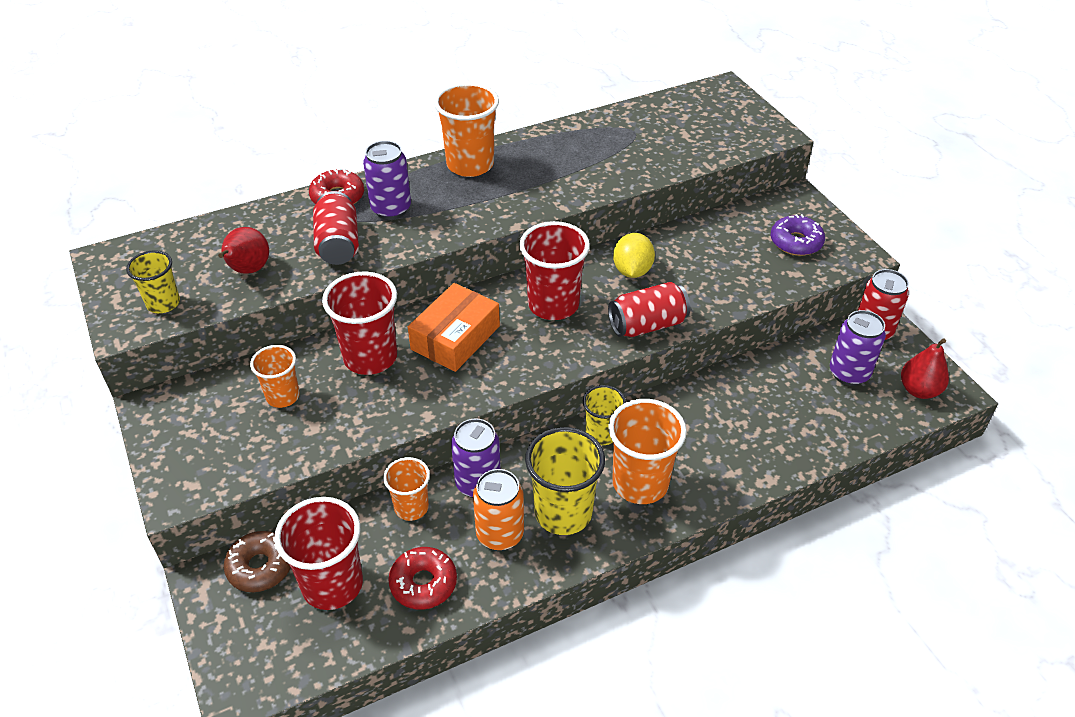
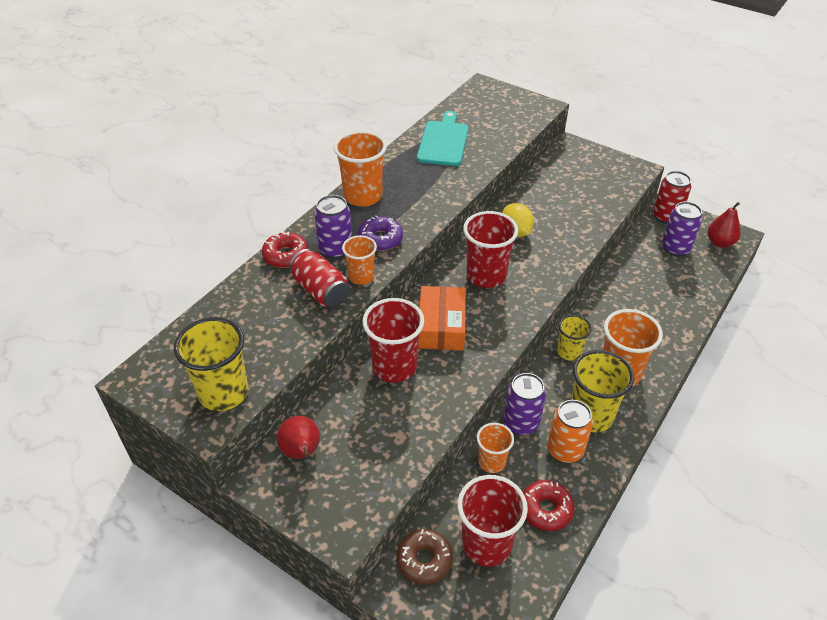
camera: 30 degrees left, 0 degrees up
(163, 303) = (223, 393): yellow cup -> yellow cup, size x1.67
(248, 270) = (269, 338): red pear -> red pear (301, 452)
(283, 396) = (356, 424): orange cup -> orange cup (361, 276)
(614, 136) = (443, 141): none -> turquoise cutting board
(647, 325) = (557, 264): red can -> none
(796, 242) = (596, 175): purple donut -> purple donut (380, 239)

